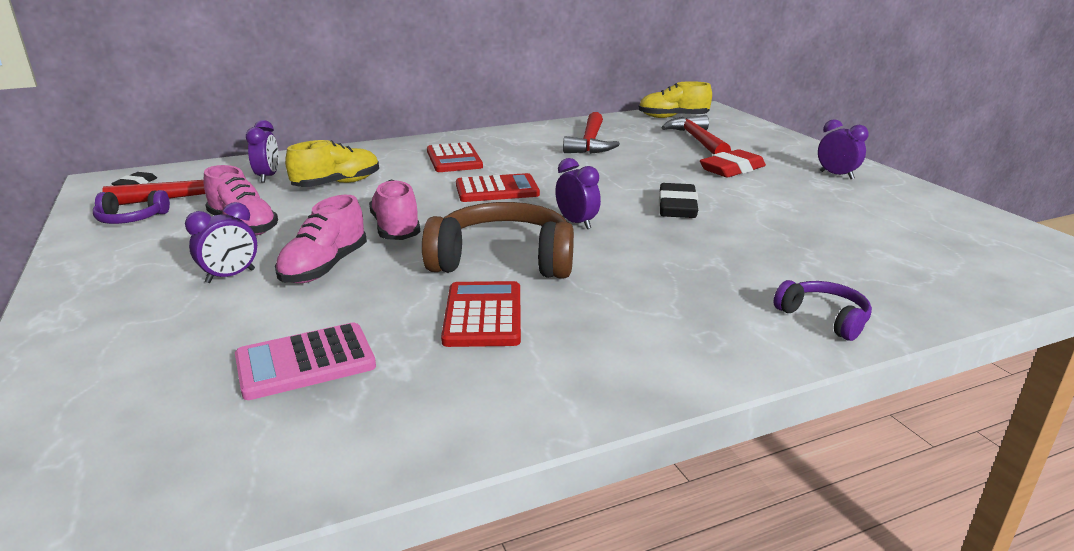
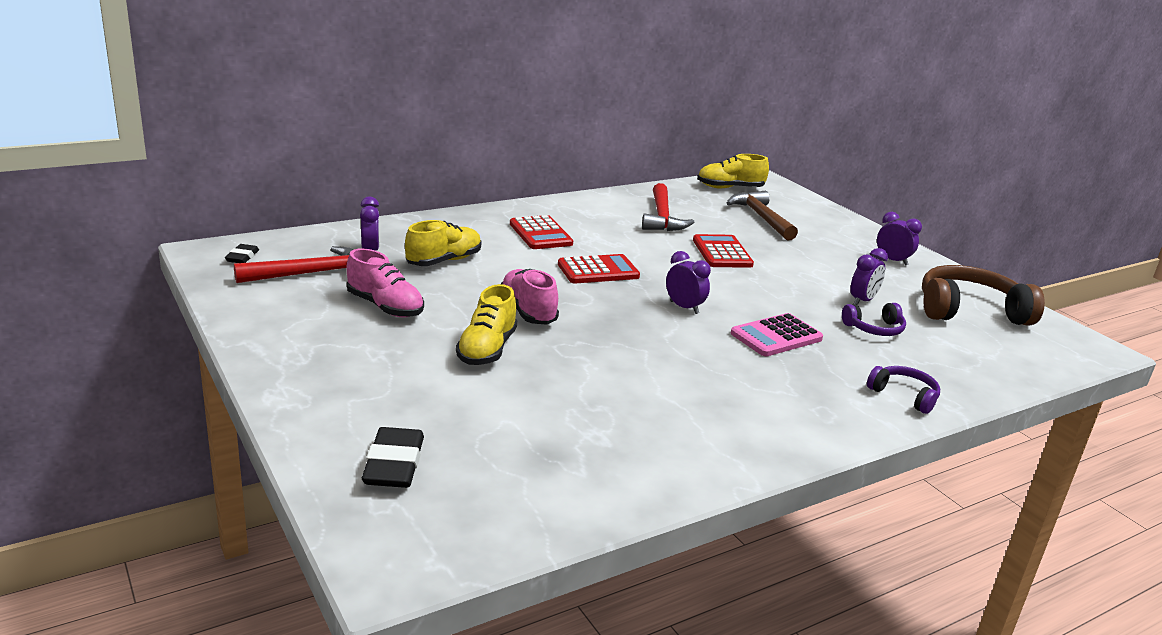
camera: 10 degrees left, 0 degrees up
(131, 218) = (270, 297): purple headphones -> purple headphones (874, 329)
(230, 276) = (409, 357): purple clock -> purple clock (862, 301)
(305, 362) = (523, 433): pink calculator -> pink calculator (776, 336)
(324, 267) = (487, 349): pink shoe -> yellow shoe
(483, 315) = (643, 393): red calculator -> red calculator (722, 252)
(503, 260) = (637, 344): brown headphones -> brown headphones (970, 311)
(677, 207) = (764, 292): black eraser -> black eraser (394, 464)
(697, 141) = (761, 218): red hammer -> brown hammer
(732, 169) = (801, 252): red eraser -> none

